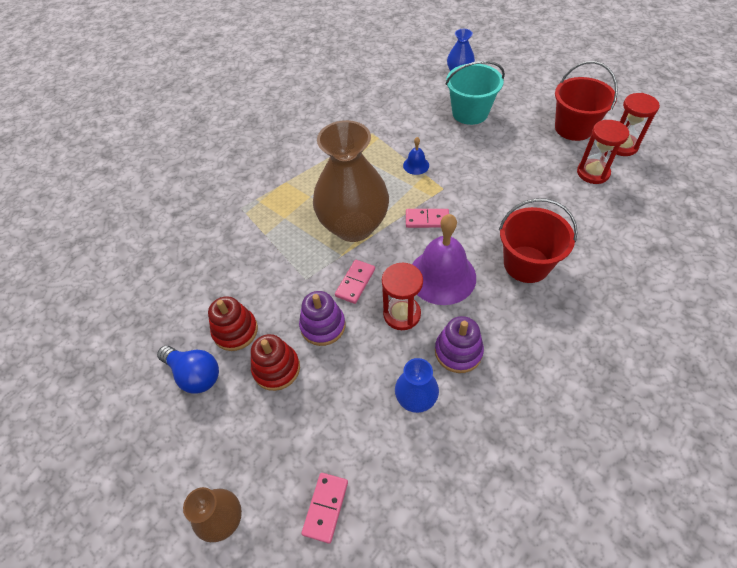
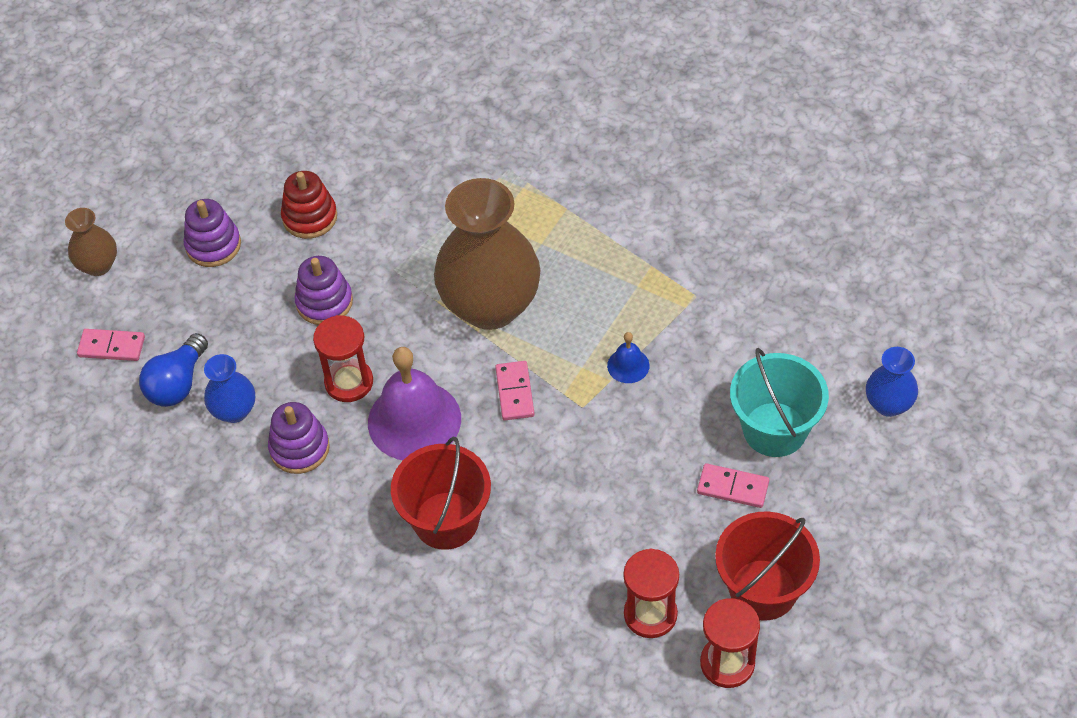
camera: 80 degrees right, 0 degrees up
(195, 374) = (250, 195): blue light bulb -> blue light bulb (178, 383)
(237, 408) = (213, 245): none -> purple stacking toy
(276, 368) = (263, 269): red stacking toy -> none
(355, 282) = (393, 324): pink domino -> pink domino (732, 487)

